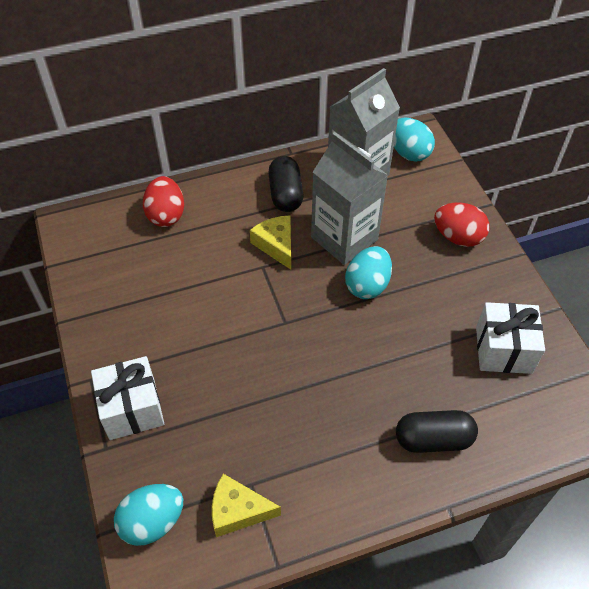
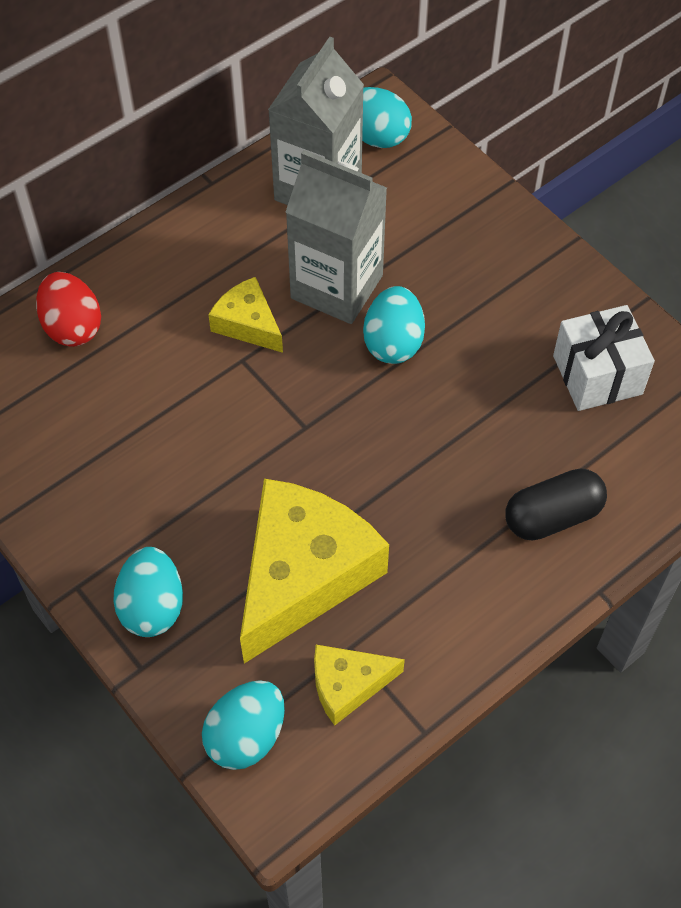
camera: 20 degrees left, 5 degrees up
(132, 409) = (152, 606): white gift -> turquoise egg
(240, 421) = (303, 574): none -> yellow cheese
(285, 194) = (229, 246): black capsule -> none
(458, 237) = (486, 240): red egg -> none

